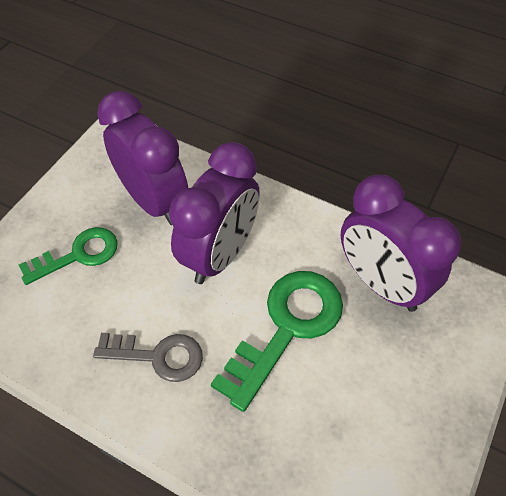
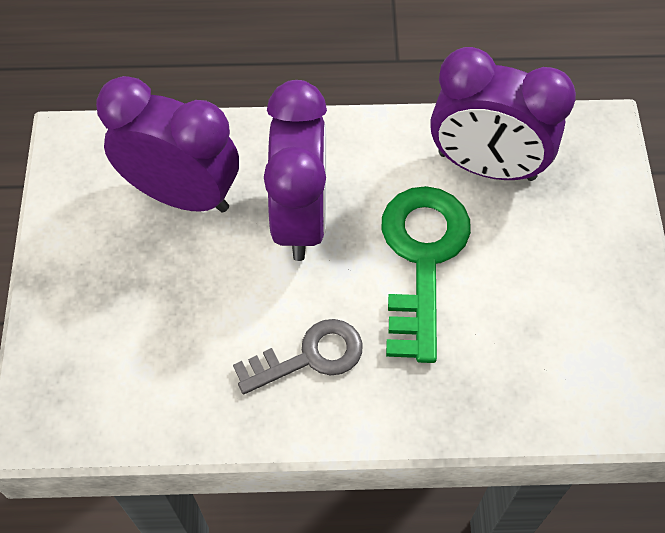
camera: 30 degrees left, 5 degrees up
(77, 255) = (139, 298): green key -> none

